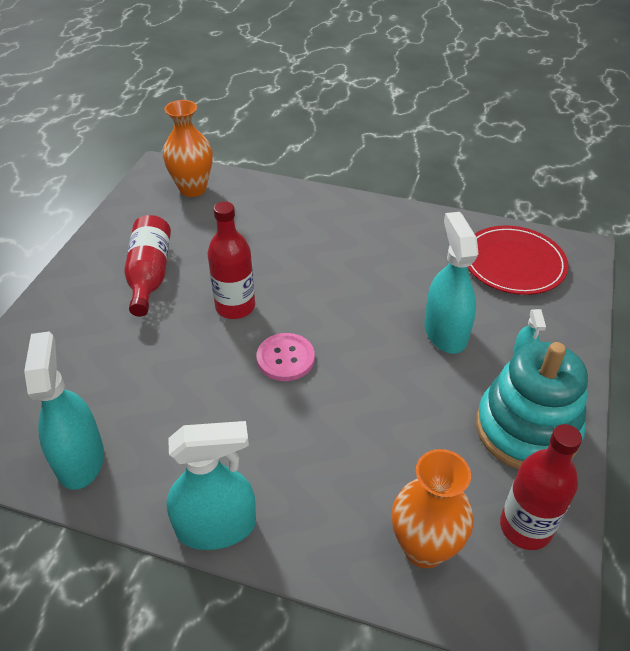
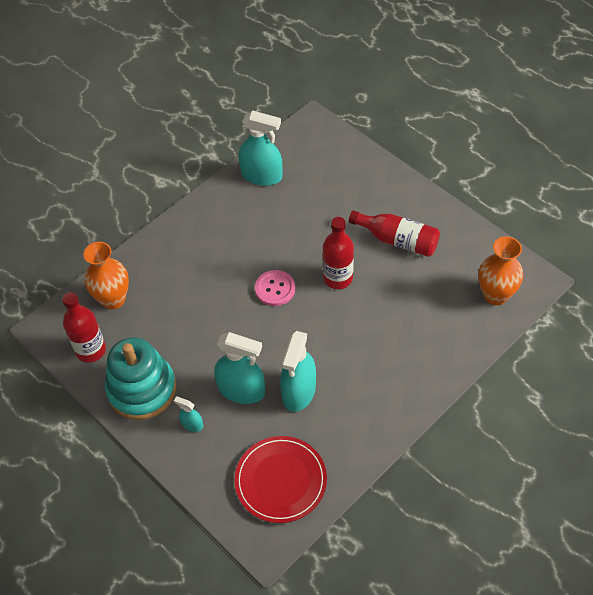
camera: 120 degrees right, 10 degrees up
(216, 527) = (184, 220): turquoise spray bottle -> turquoise spray bottle (299, 391)

